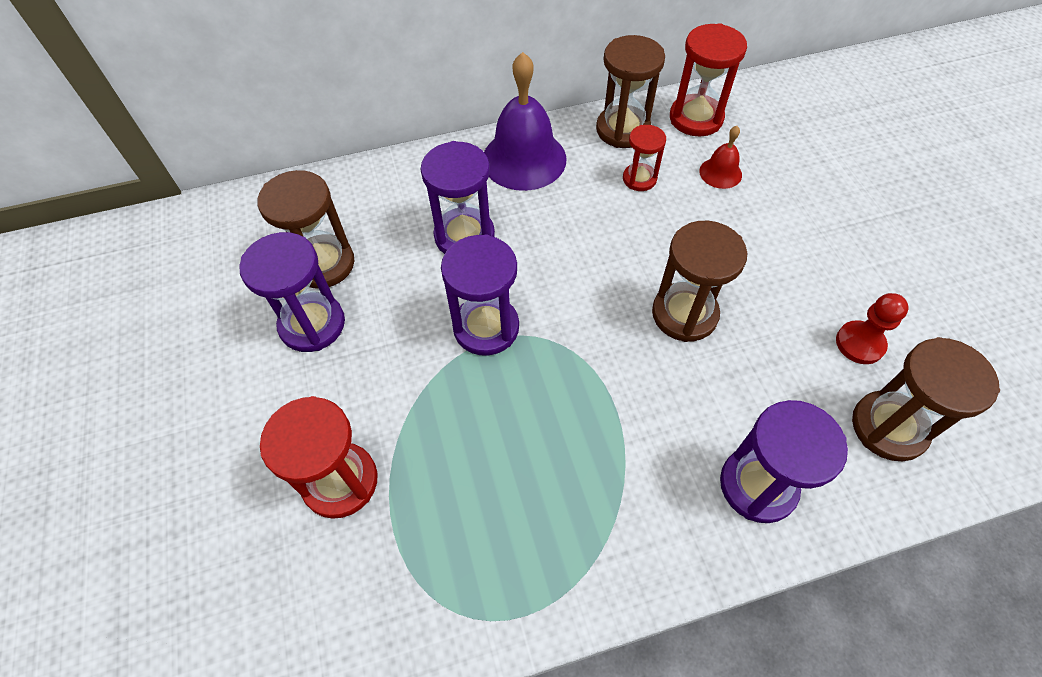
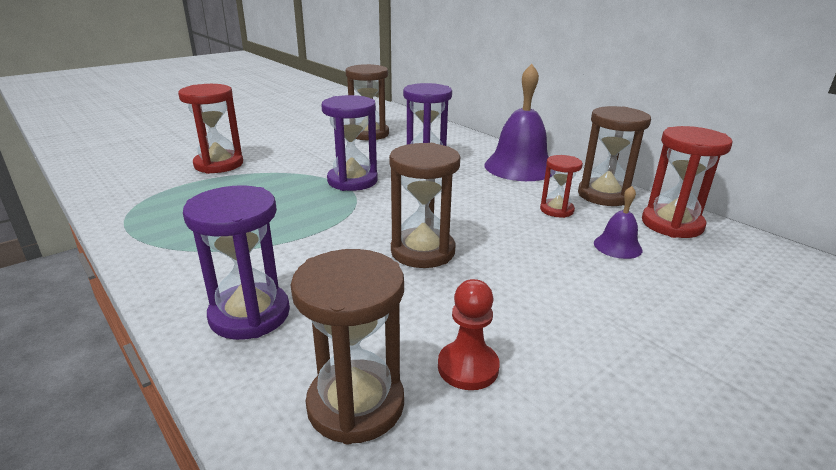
camera: 65 degrees right, 30 degrees down
(312, 324) = (323, 139): purple hourglass -> none
(720, 173) = (617, 246): red bell -> purple bell

